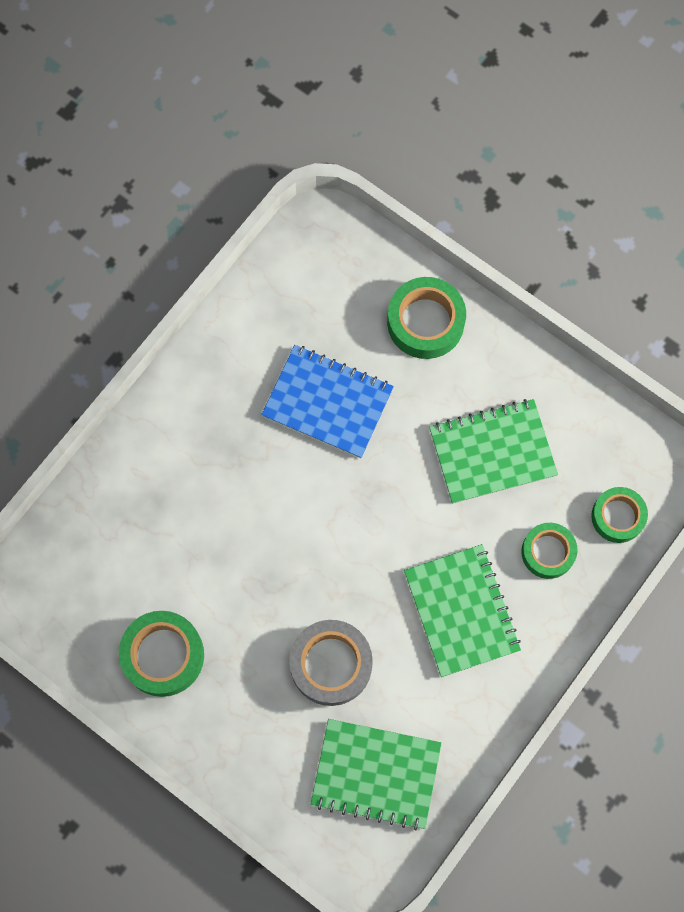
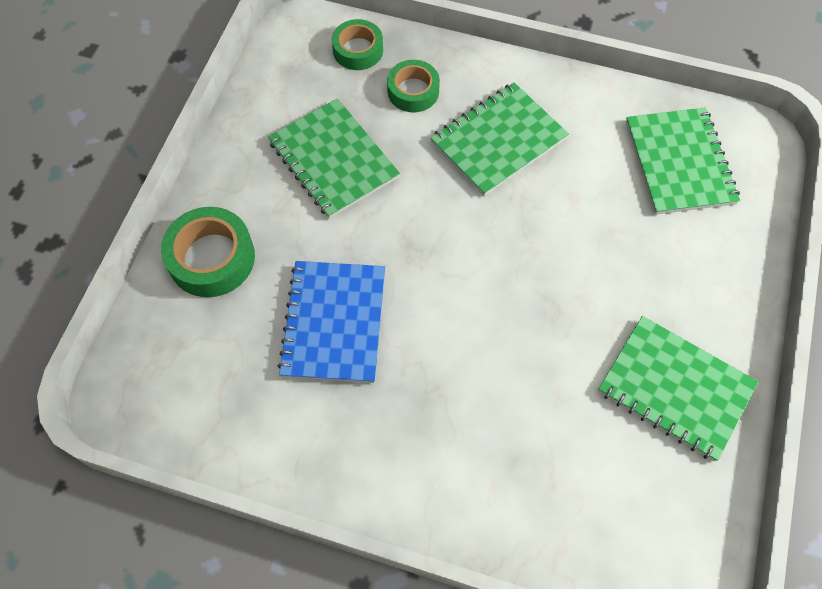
camera: 110 degrees left, 10 degrees down
(163, 655) = (675, 389): green tape -> green notebook
(331, 664) = (602, 230): grey tape -> none

